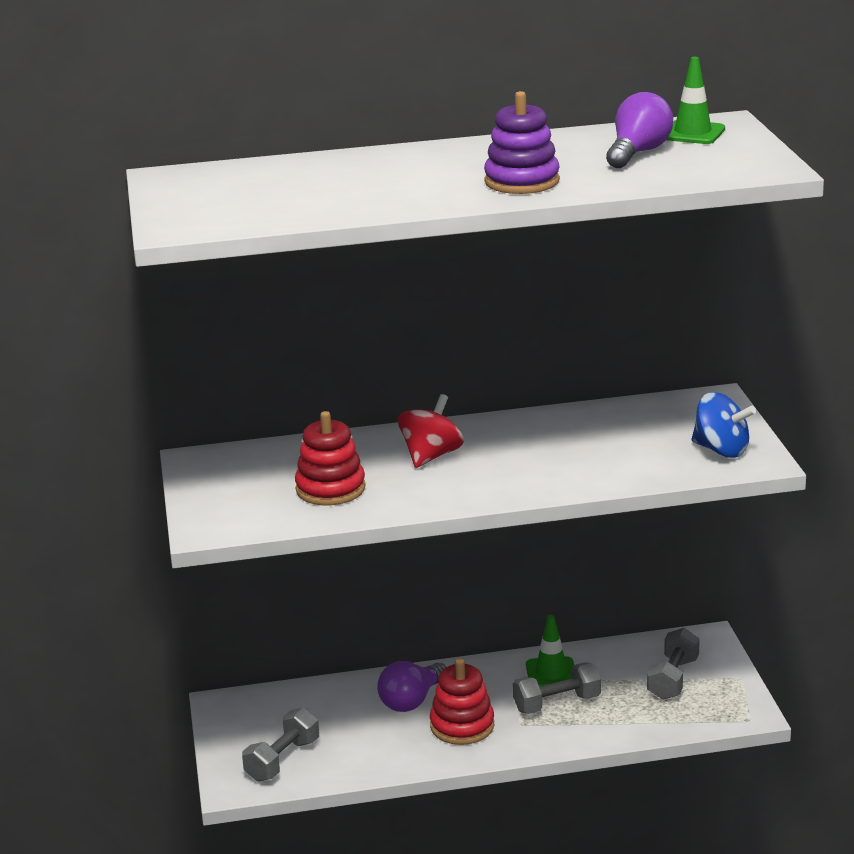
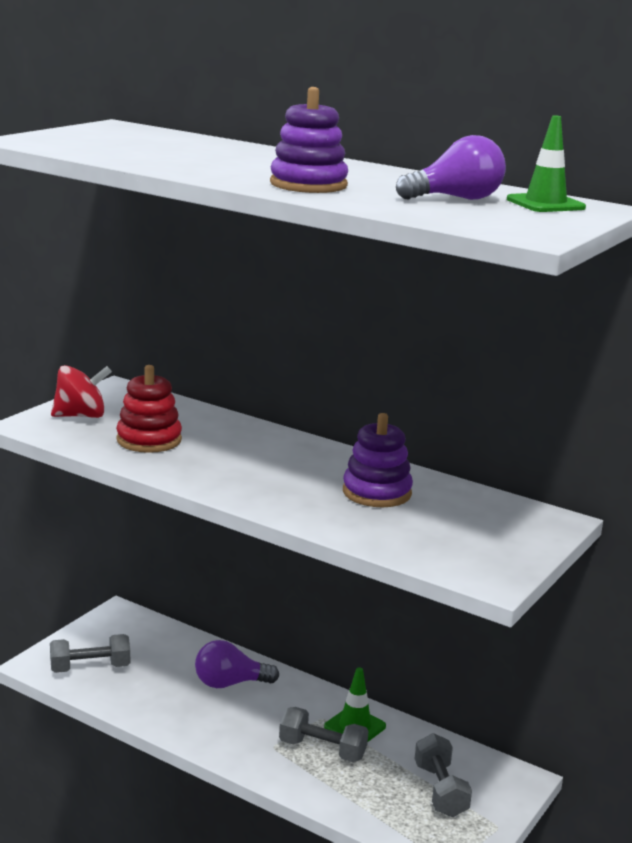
camera: 40 degrees right, 5 degrees down
(431, 456) = (255, 453): red spinning top -> red spinning top (81, 416)
(462, 726) = (232, 721): red stacking toy -> none
(574, 440) = (377, 492): none -> purple stacking toy
(673, 679) = (440, 790): grey dumbbell -> grey dumbbell turned 75 degrees counterclockwise
(721, 450) = (477, 556): blue spinning top -> none

